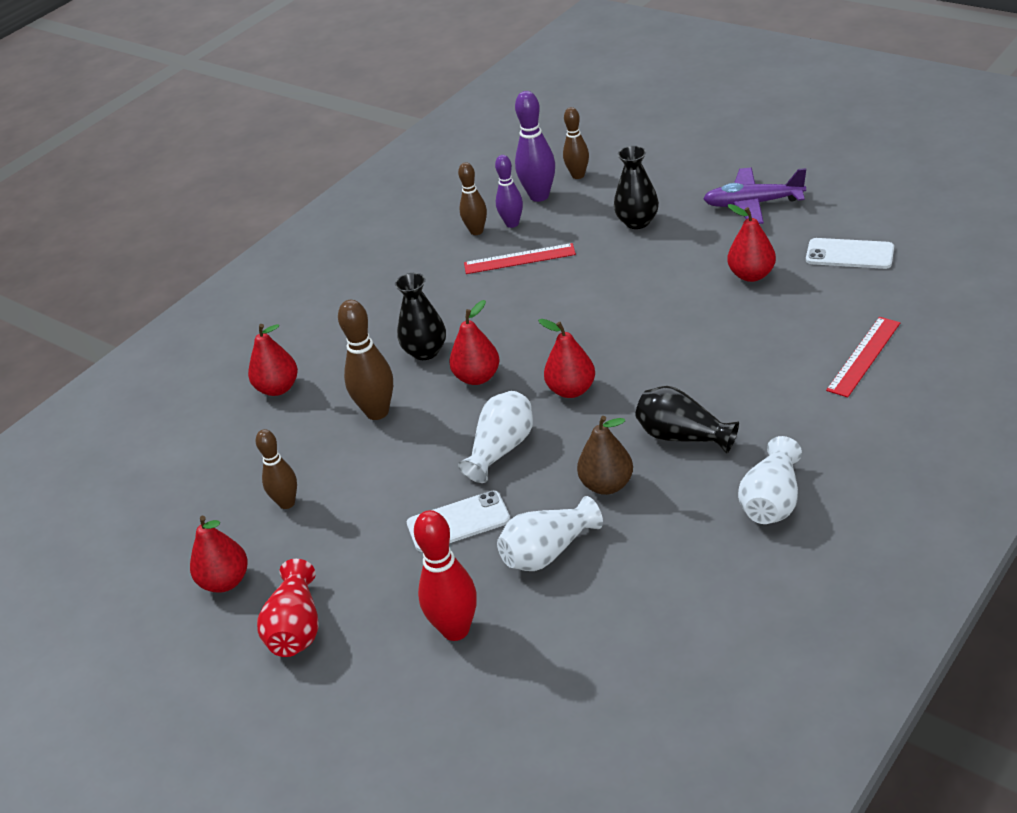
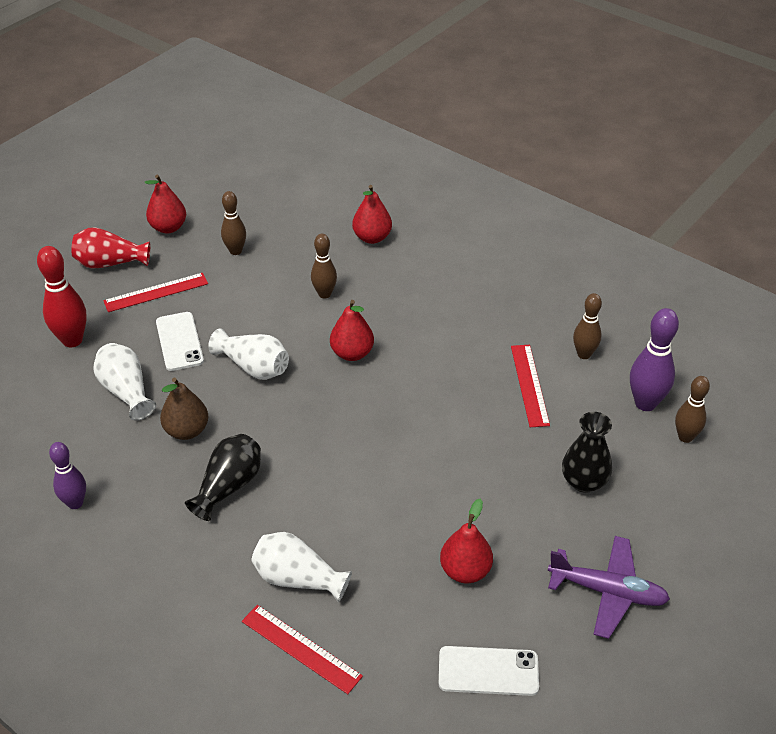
camera: 85 degrees right, 5 degrees up
(363, 564) = (156, 292): none -> red ruler
(377, 412) = (324, 294): brown bowling pin -> brown bowling pin, size x0.66
(425, 351) = (397, 321): black vase -> none
(512, 224) = (594, 381): purple bowling pin -> purple bowling pin (75, 503)
(571, 390) = (316, 414): red pear -> none
(753, 204) = (607, 591): purple plane -> purple plane turned 105 degrees clockwise
(772, 501) = (125, 539): white vase -> white vase (298, 579)
(849, 254) = (488, 671): white phone -> white phone turned 75 degrees clockwise

